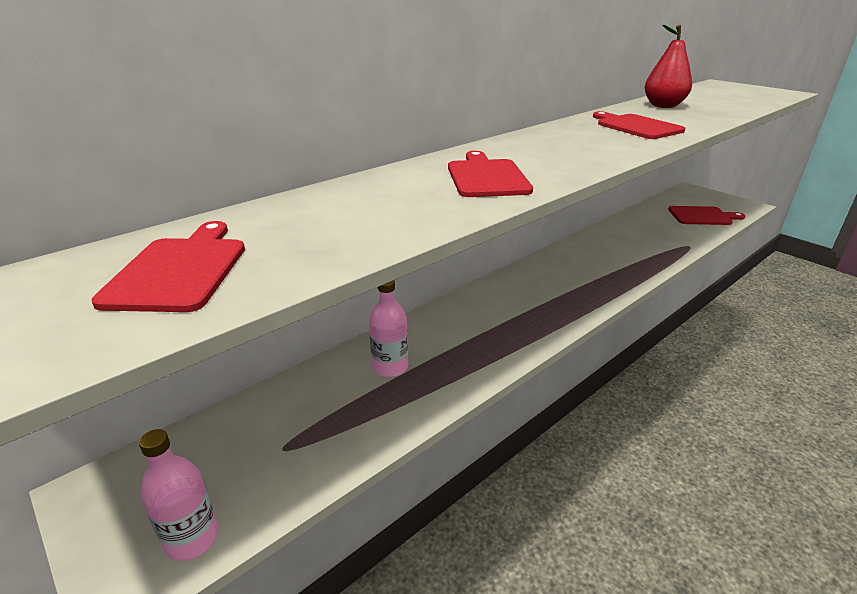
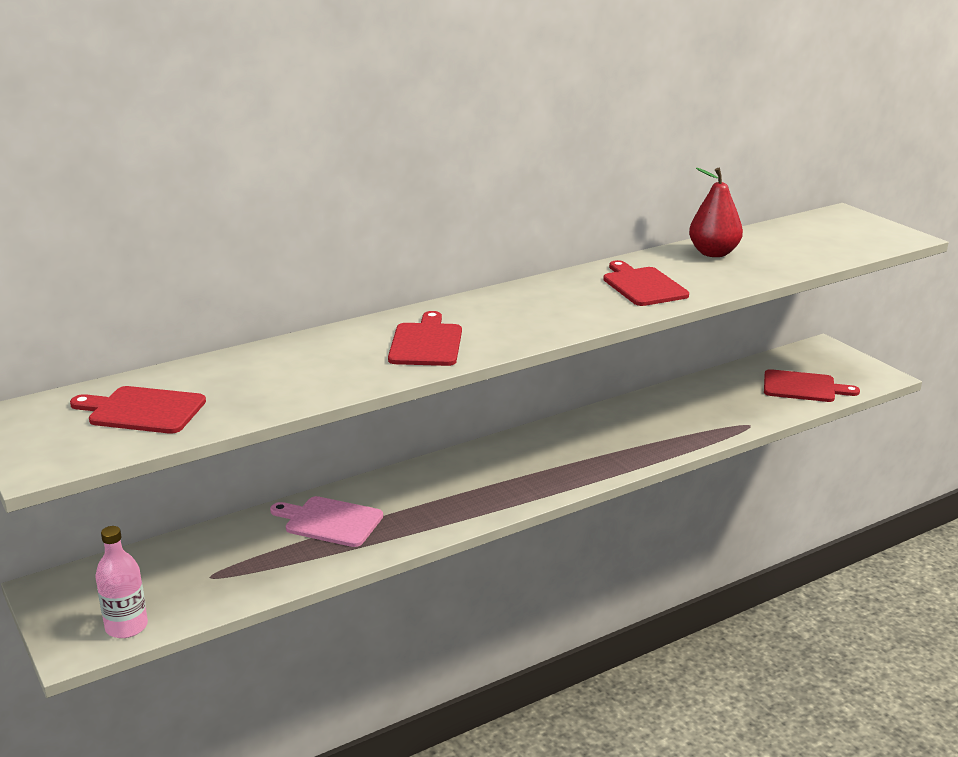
camera: 10 degrees right, 5 degrees down
(179, 270) = (142, 410): red cutting board -> red cutting board turned 90 degrees counterclockwise
(390, 367) = (330, 521): pink bottle -> pink cutting board

